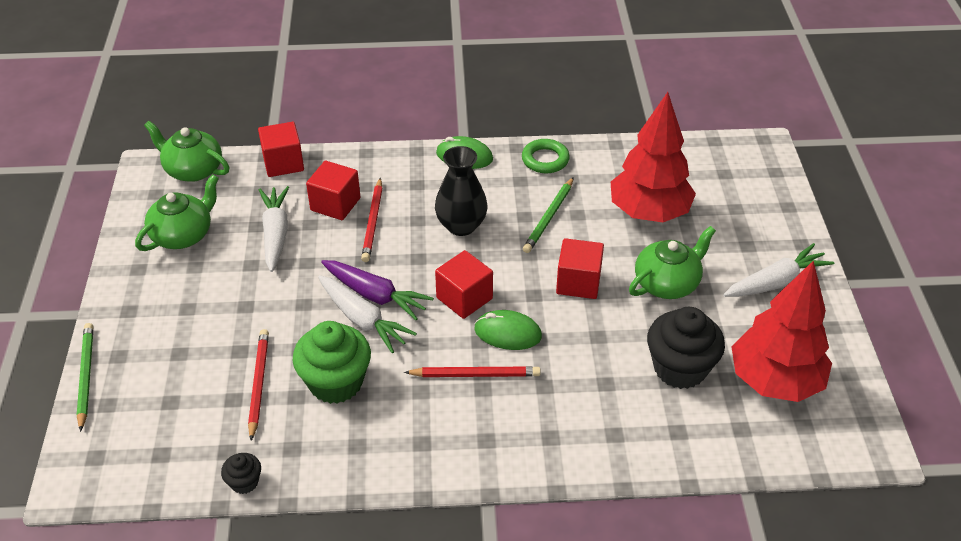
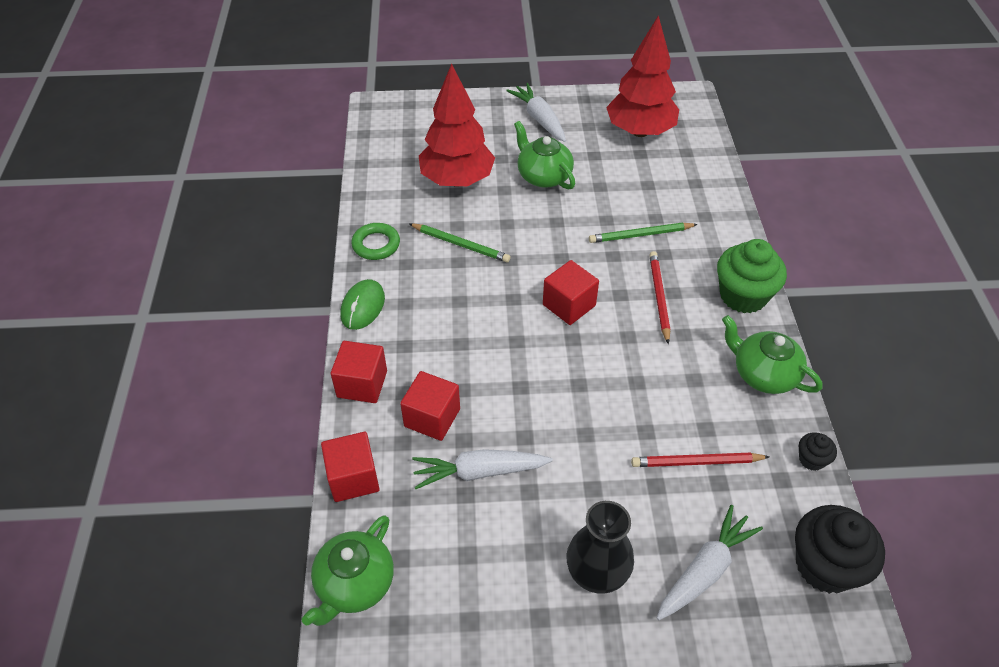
camera: 90 degrees left, 5 degrees up
(86, 376) = (715, 639): green pencil -> green pencil (640, 235)
(183, 235) = (479, 574): green teapot -> green teapot (763, 374)
(336, 382) = (684, 398): green cupcake -> green cupcake (743, 296)
(363, 320) = (603, 381): white carrot -> white carrot (705, 570)
(373, 222) = (462, 381): red pencil -> none
(375, 295) = (569, 373): purple carrot -> none
(461, 225) = (470, 308): black vase -> black vase (597, 572)
(507, 333) = (609, 275): green mouse -> none
(578, 282) = (545, 228): red cube -> red cube (362, 384)
(680, 368) = (634, 177): black cupcake -> black cupcake (825, 565)

